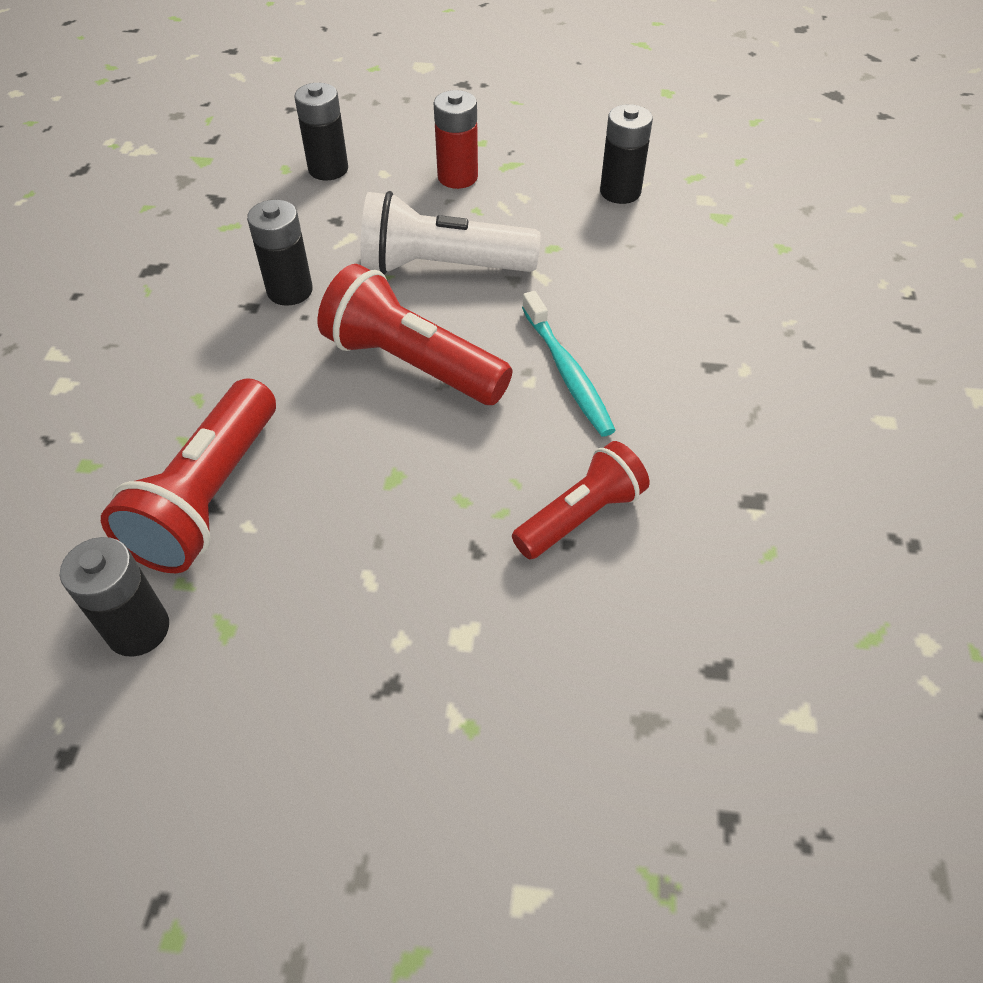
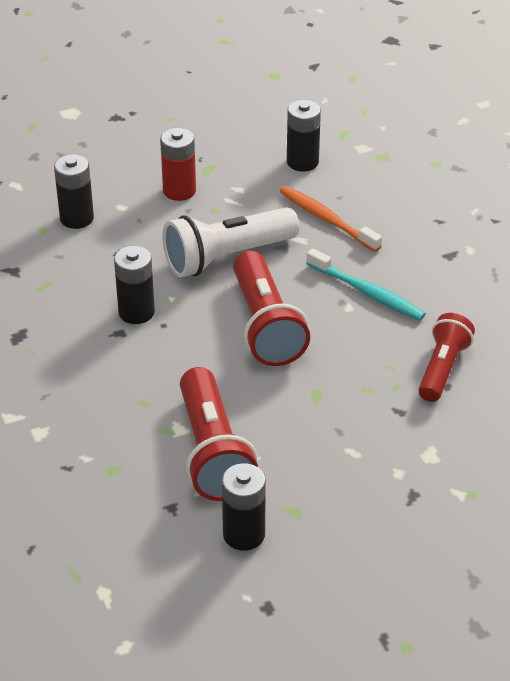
camera: 30 degrees left, 10 degrees down
(412, 364) = (265, 326): red flashlight -> red flashlight turned 105 degrees counterclockwise
(593, 266) = (327, 219): none -> orange toothbrush

